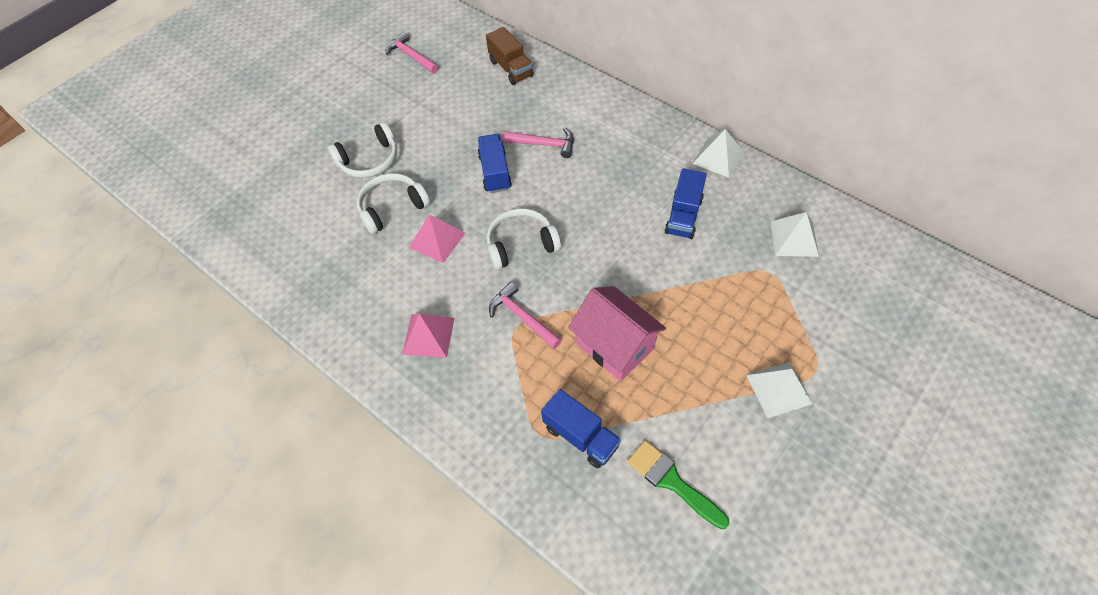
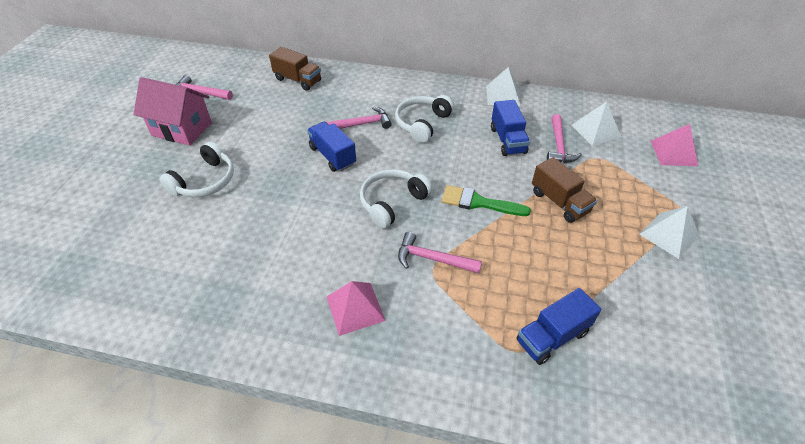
camera: 30 degrees left, 10 degrees down
(392, 207) = (251, 212): white headphones -> white headphones (422, 123)
(437, 240) = (312, 224): pink pyramid -> pink pyramid (673, 153)
(581, 436) = (552, 336): blue truck -> blue truck turned 135 degrees clockwise
(615, 346) = (526, 251): pink house -> pink house (182, 129)
(672, 482) = (651, 340): green brush -> green brush (478, 202)
(687, 307) = (559, 202): none -> brown truck
(736, 242) = (559, 146): none -> pink hammer

